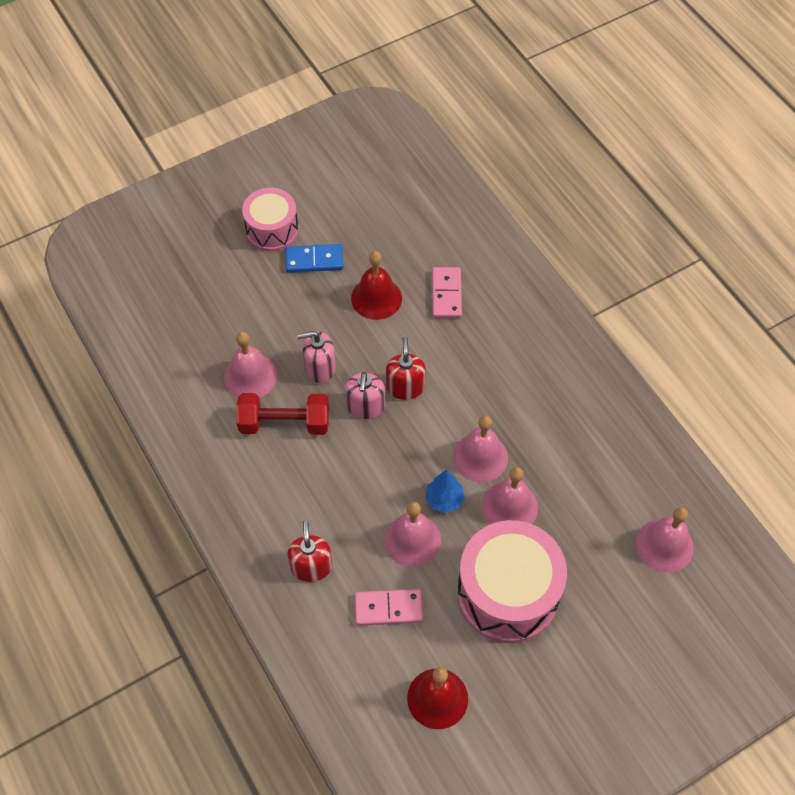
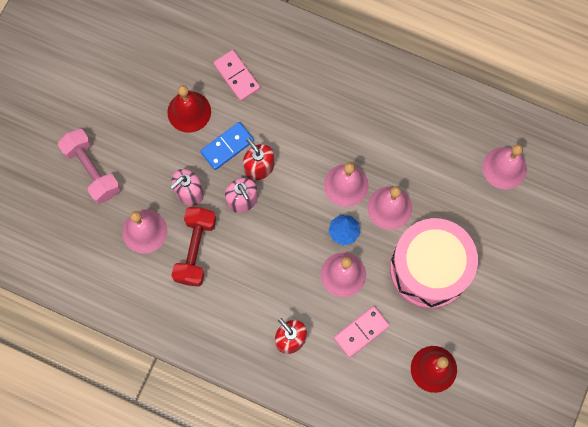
camera: 35 degrees left, 15 degrees up
(246, 295) = (92, 171): none -> pink dumbbell
(272, 230) = (71, 106): pink drum -> none
(284, 423) = (195, 250): red dumbbell -> red dumbbell turned 45 degrees counterclockwise
(314, 260) = (121, 110): blue domino -> blue domino (227, 147)

